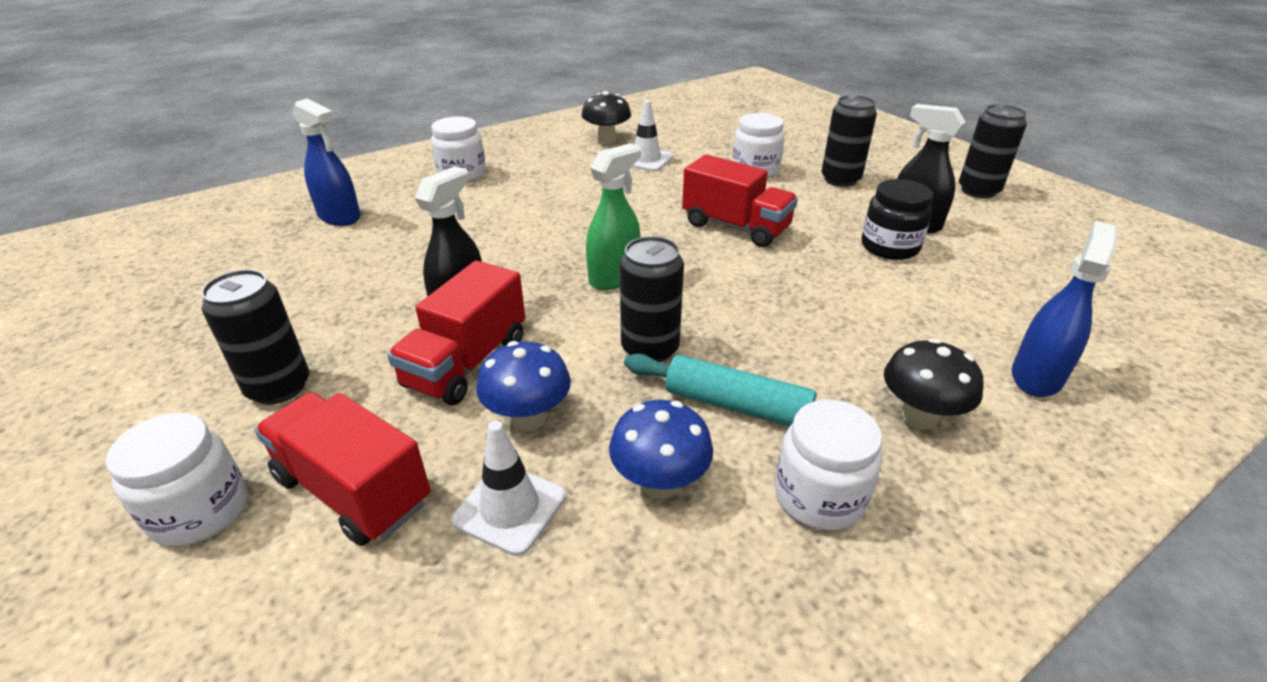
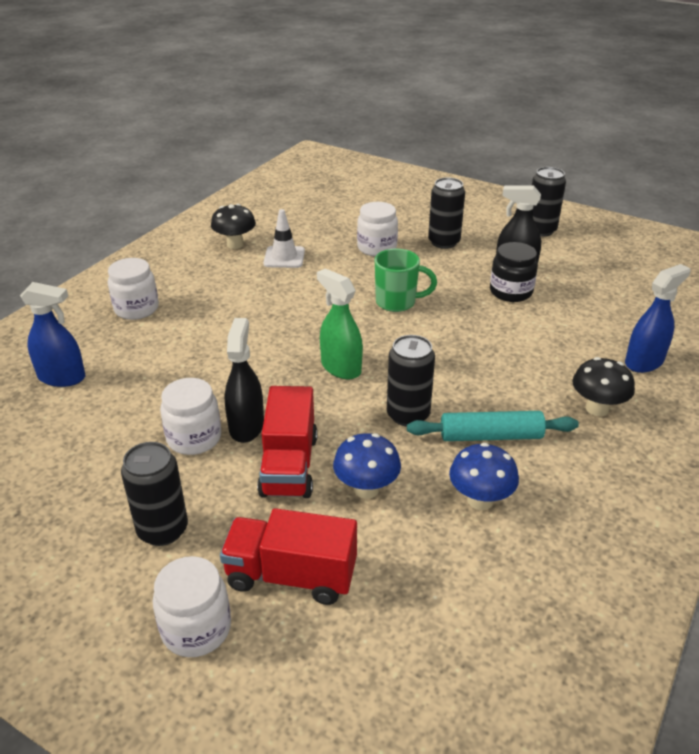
camera: 25 degrees left, 0 degrees up
(510, 508) = (403, 548): white traffic cone -> none
(614, 277) = (340, 368): green spray bottle -> green spray bottle turned 60 degrees counterclockwise
(735, 227) = (397, 302): red truck -> green mug
(819, 497) = (573, 476): white jar -> white jar (194, 438)
(1036, 376) = (644, 362): blue spray bottle -> blue spray bottle turned 45 degrees clockwise

